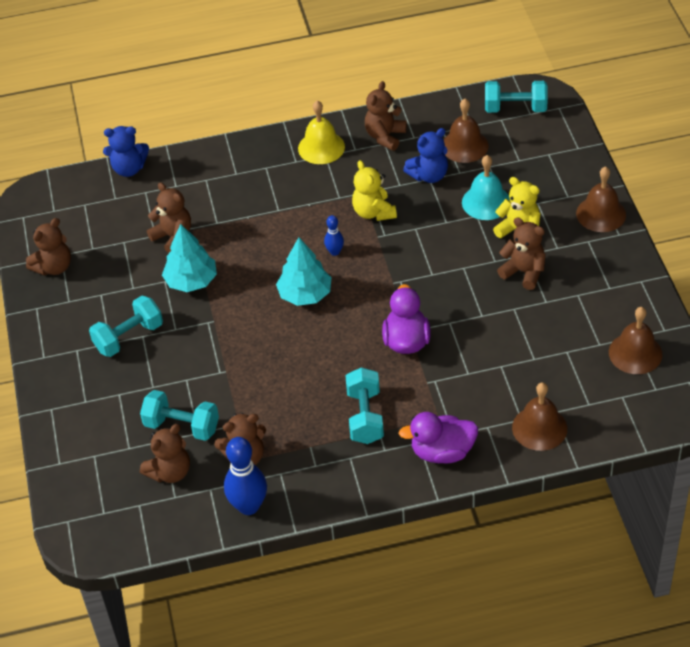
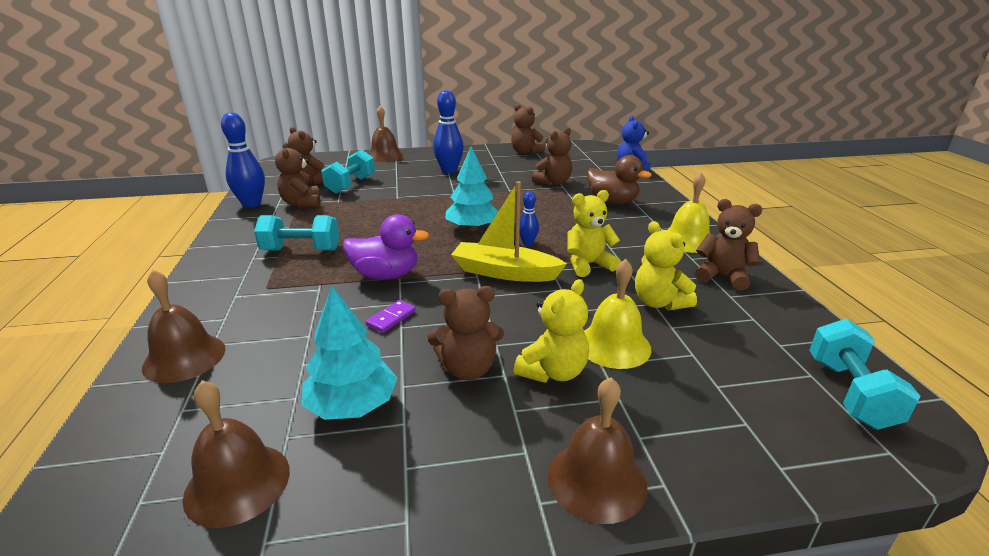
camera: 90 degrees right, 20 degrees down
(129, 337) = (449, 170): turquoise dumbbell -> blue bowling pin
(191, 281) = (502, 188): turquoise tree -> turquoise tree (352, 405)
(231, 190) = (612, 201): none -> brown duck
(393, 264) = (504, 272): none -> yellow boat
(429, 175) = (659, 302): blue teddy bear -> yellow teddy bear
(442, 452) = (218, 287): purple duck -> none
(464, 146) = (730, 334): brown bell -> brown bell (385, 156)
(472, 323) = (391, 318): none -> purple domino
(486, 202) = (614, 345): turquoise bell -> yellow bell
(524, 272) = (468, 369): brown teddy bear -> brown teddy bear turned 45 degrees clockwise

